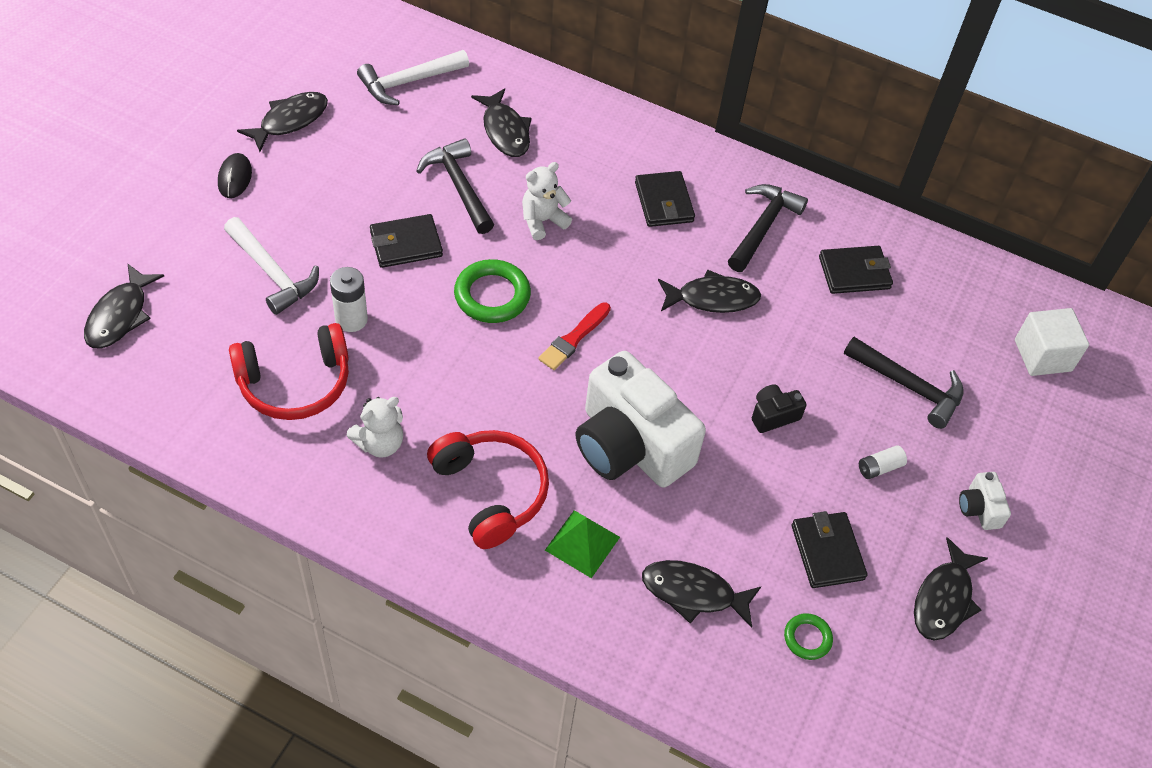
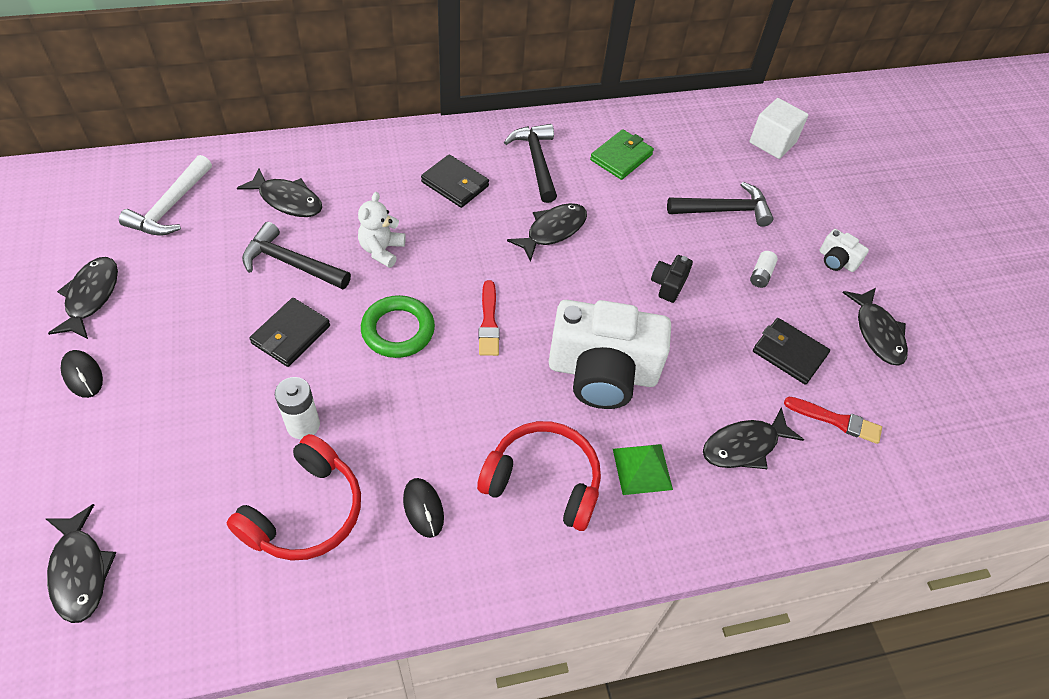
camera: 40 degrees left, 0 degrees up
(272, 273) = (195, 434): white hammer -> none
(380, 443) = (423, 508): white teddy bear -> black mouse
(807, 638) = (836, 420): green ring -> red brush
(854, 273) = (621, 157): black wallet -> green wallet

